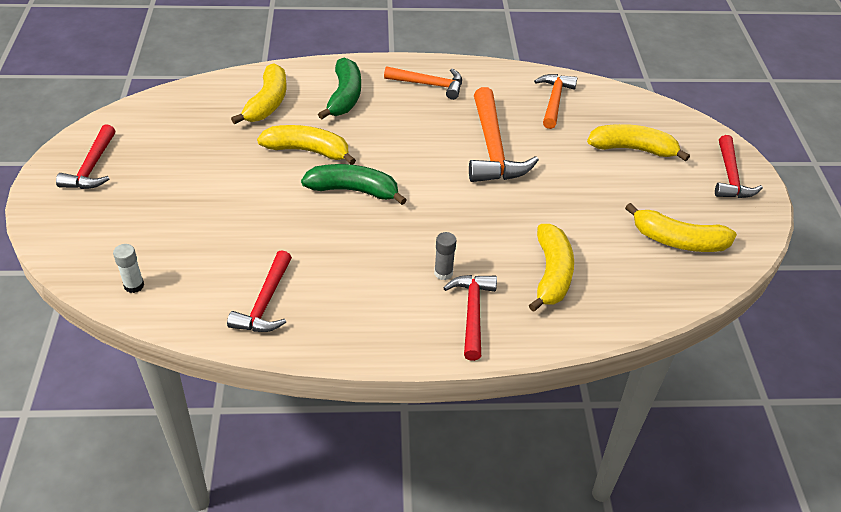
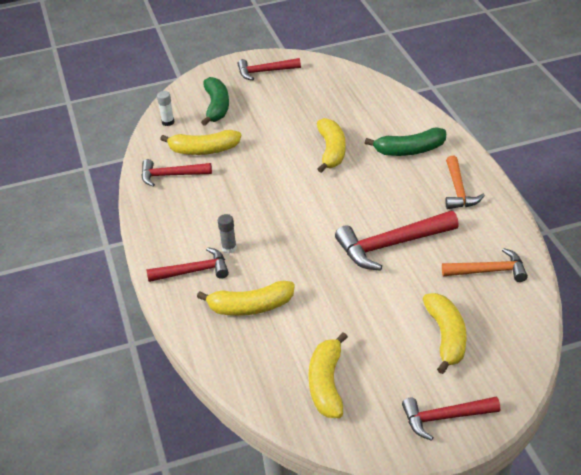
camera: 80 degrees right, 5 degrees down
(267, 103) = (376, 117): yellow banana -> yellow banana (203, 150)
(354, 190) = (298, 184): green banana -> green banana (216, 107)
(492, 149) = (391, 245): orange hammer -> red hammer

